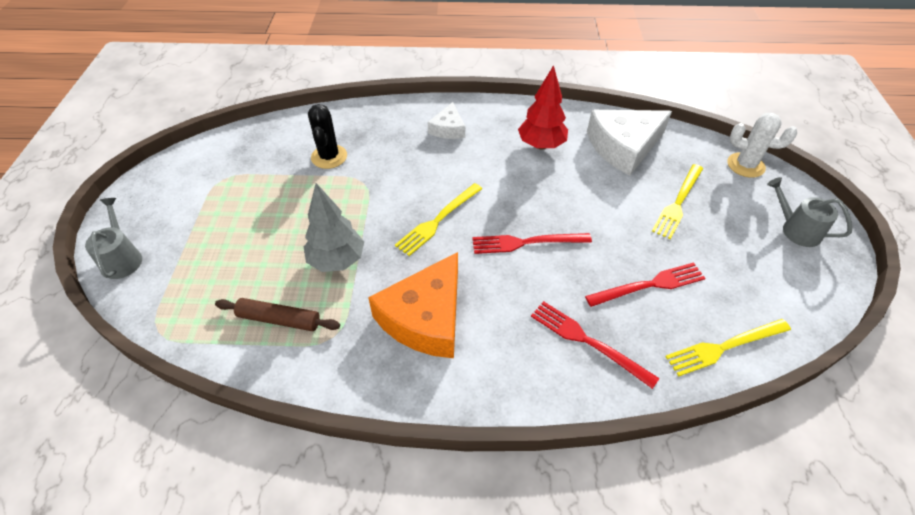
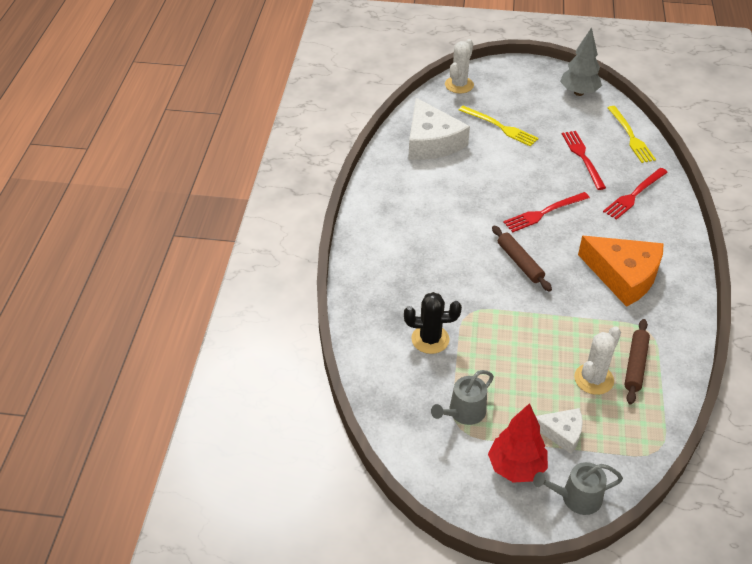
camera: 85 degrees left, 5 degrees down
(264, 279) = (593, 379): none -> white cactus
(337, 260) = (569, 329): grey tree -> grey tree (579, 93)
(438, 220) = (520, 262): yellow fork -> brown rolling pin
(448, 129) = (394, 248): white cheese -> white cheese (562, 433)
(527, 242) = (544, 212): red fork -> red fork turned 60 degrees clockwise
(541, 145) = (425, 189): red tree -> red tree (516, 468)
(796, 230) = (527, 80): grey watering can -> grey watering can (464, 412)

